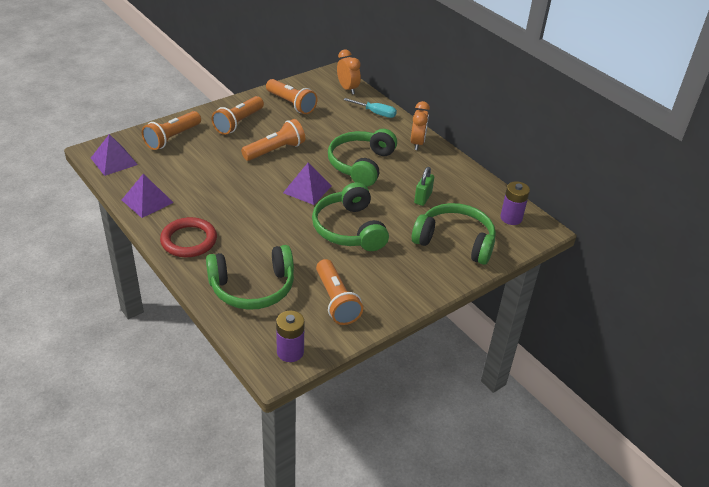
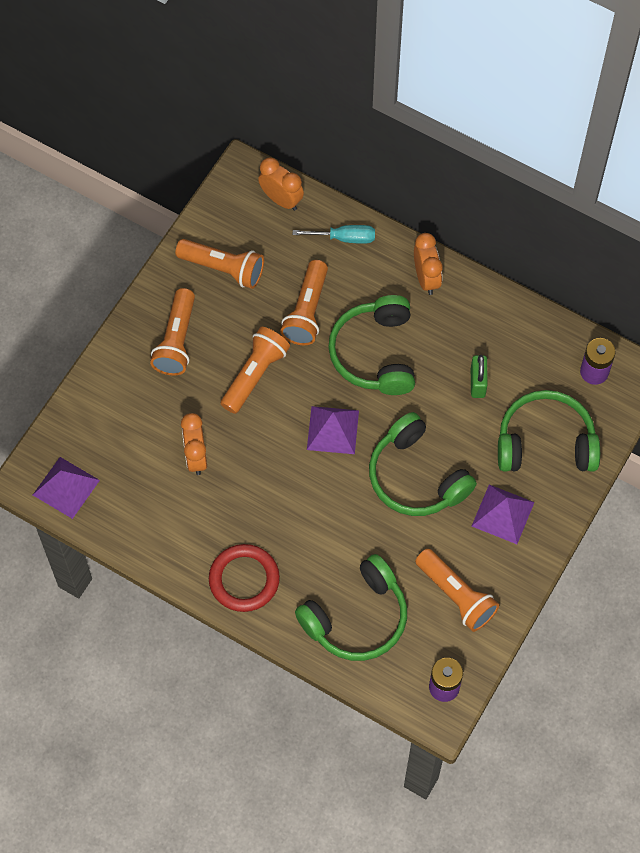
camera: 20 degrees left, 25 degrees up
(147, 201) = (154, 538): purple pyramid -> purple pyramid (502, 514)
(172, 138) = (110, 410): orange flashlight -> orange flashlight (307, 311)
(207, 173) = (196, 457): none -> orange clock

